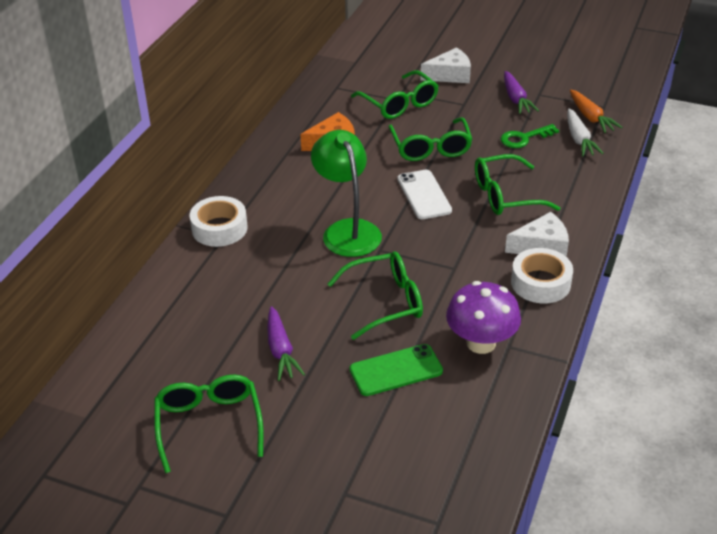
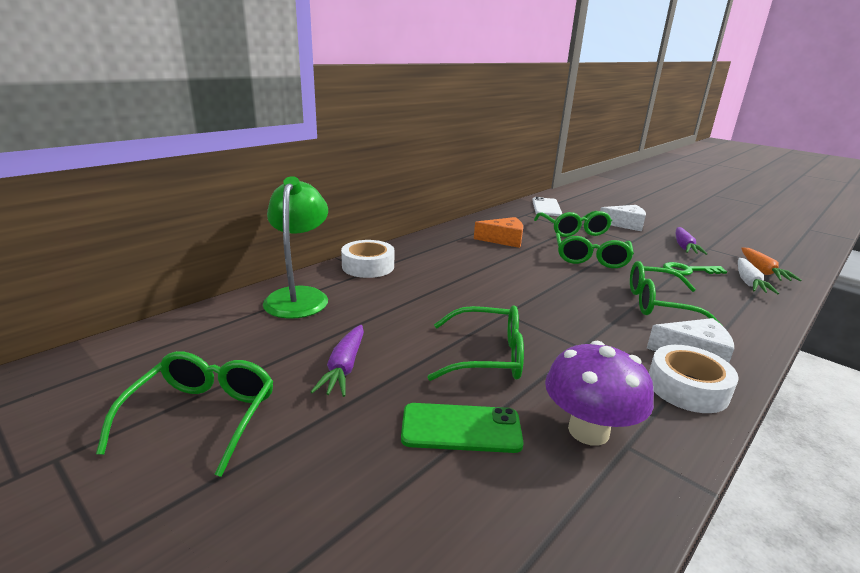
camera: 20 degrees right, 15 degrees down
(347, 230) = (481, 292): green lamp -> green lamp (299, 296)
(424, 195) = (571, 286): white phone -> white phone (546, 207)

